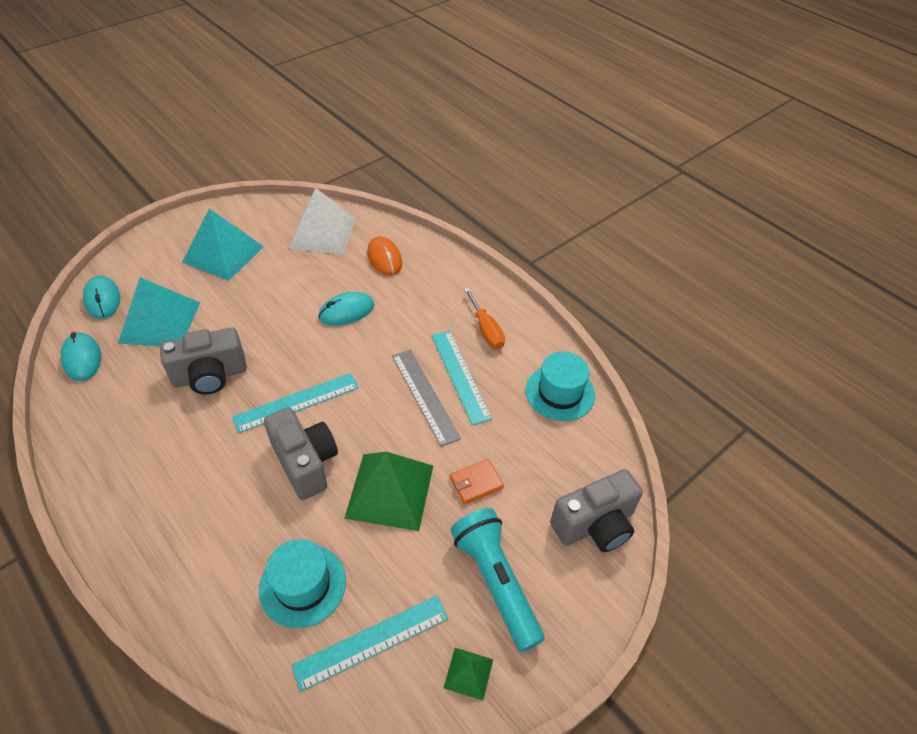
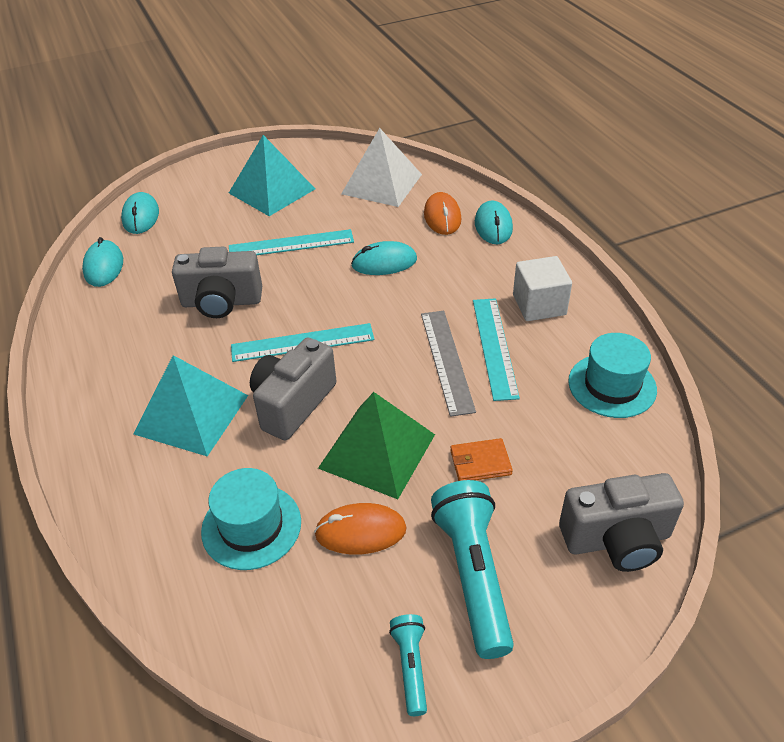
camera: 20 degrees right, 5 degrees down
(160, 322) = (188, 244): turquoise pyramid -> turquoise pyramid (191, 414)
(305, 463) = (293, 404): grey camera -> grey camera turned 135 degrees counterclockwise
(371, 641) = (308, 603): turquoise ruler -> turquoise ruler (291, 244)
(396, 567) = (360, 532): none -> orange mouse
(430, 261) = (493, 226): none -> turquoise mouse
(468, 673) = (411, 667): green pyramid -> turquoise flashlight
(486, 330) = (539, 305): orange screwdriver -> white cube

